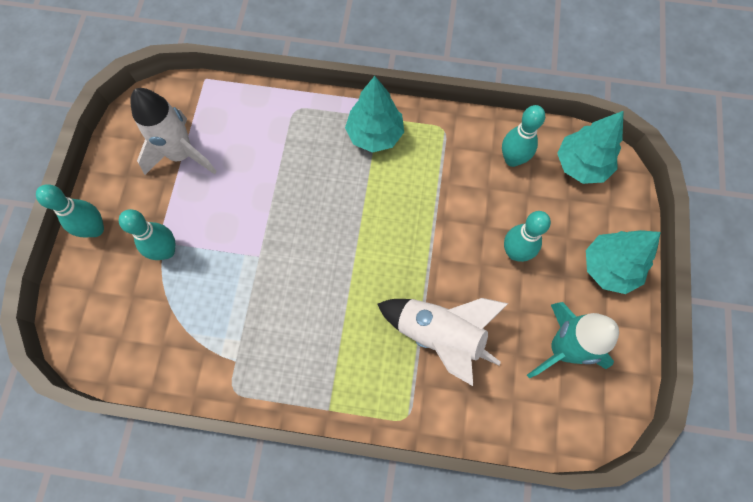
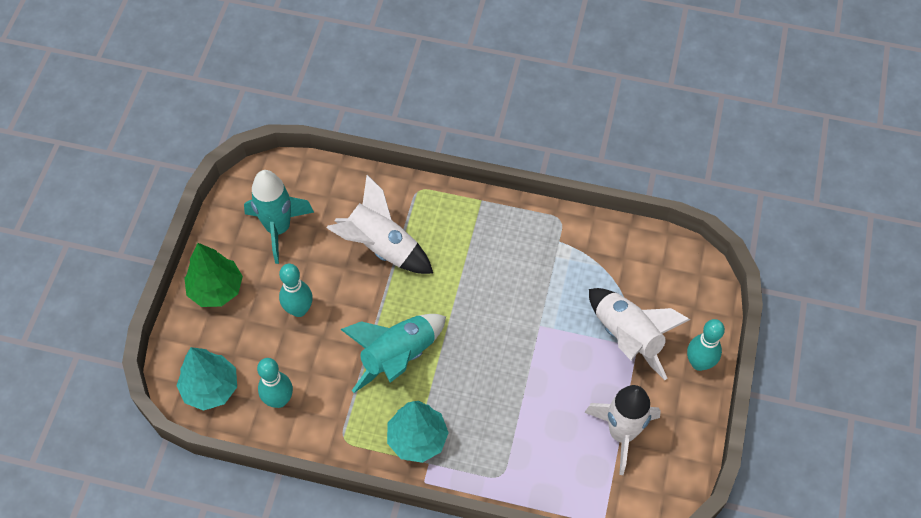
camera: 175 degrees left, 10 degrees down
(166, 251) = (627, 337): turquoise bowling pin -> white rocket
(403, 210) = (398, 357): none -> turquoise rocket
(609, 268) = (216, 289): turquoise tree -> green tree

